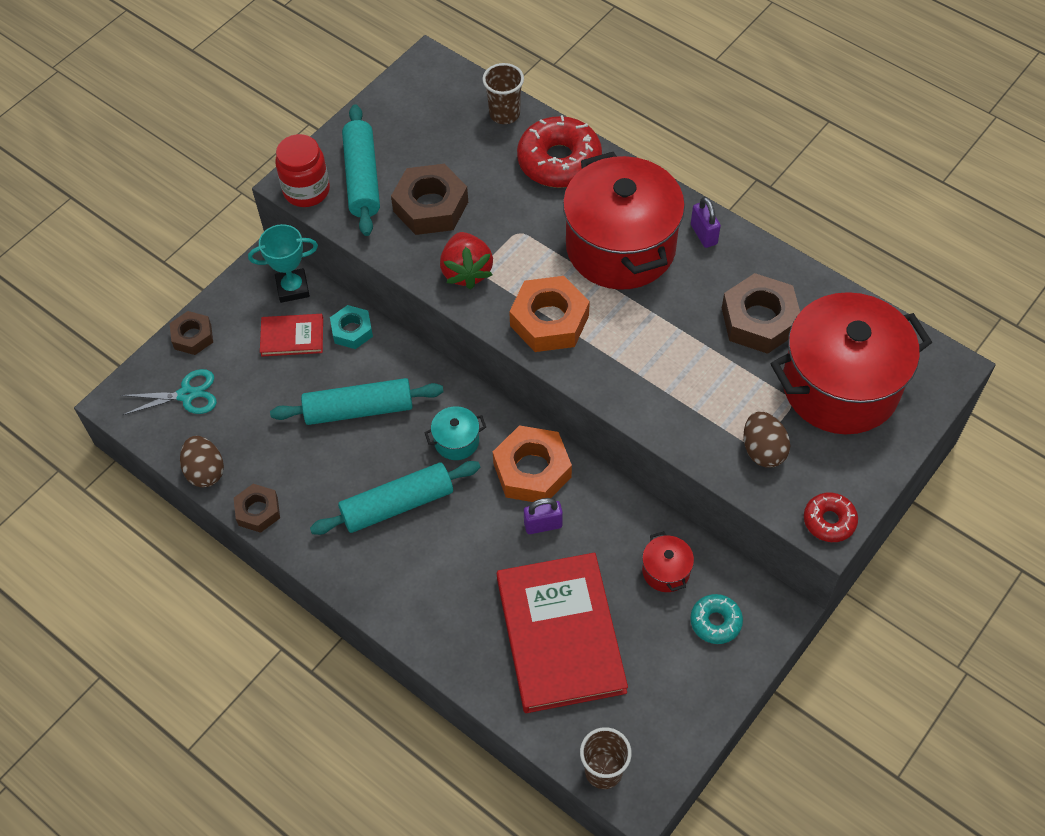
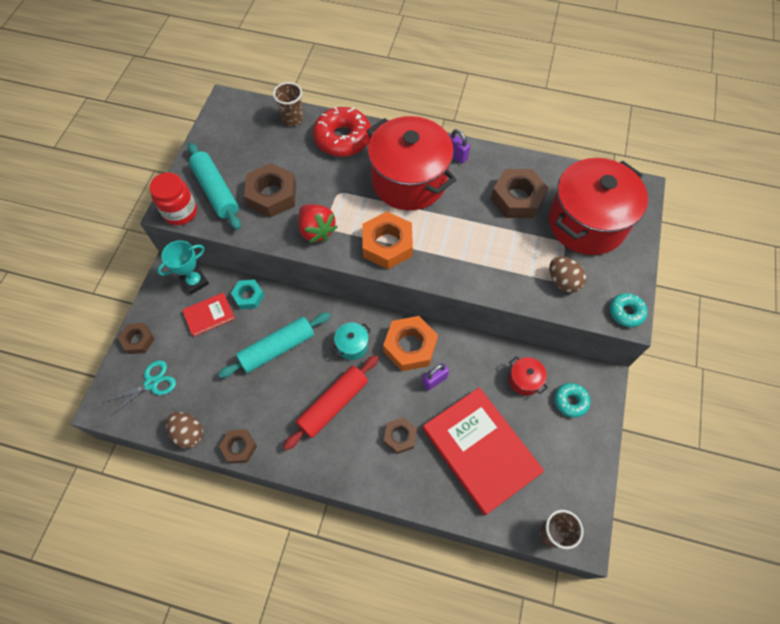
camera: 25 degrees left, 5 degrees up
(397, 504) = (333, 404): turquoise rolling pin -> red rolling pin
(463, 577) = (400, 437): none -> brown nut
(829, 521) = (626, 312): red donut -> turquoise donut

